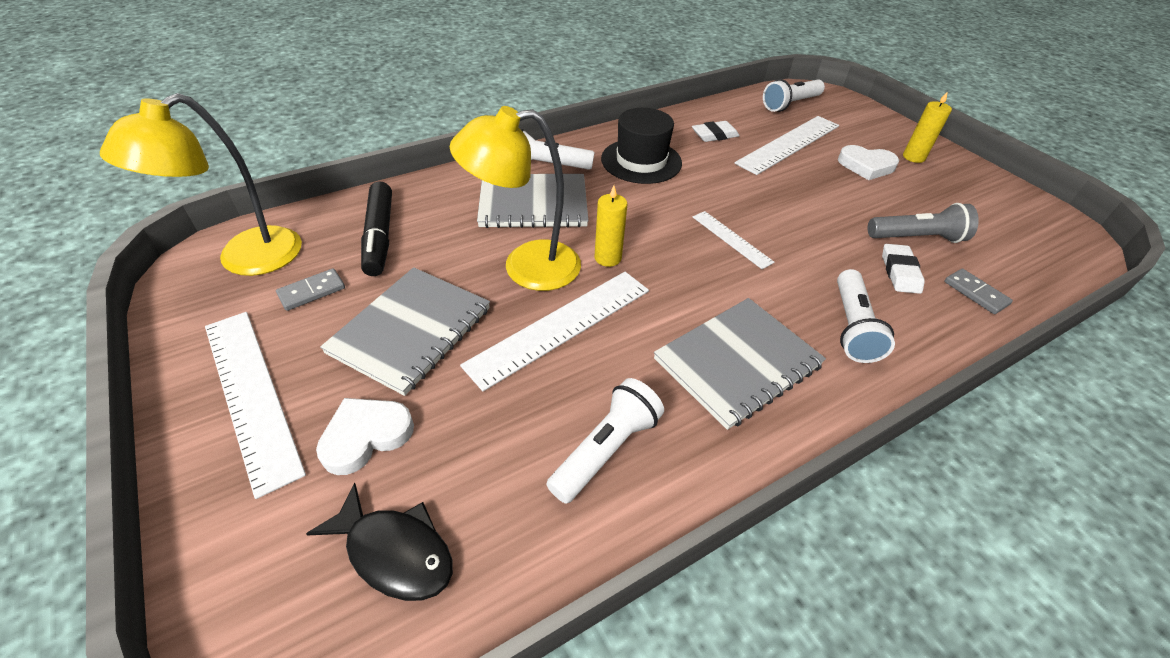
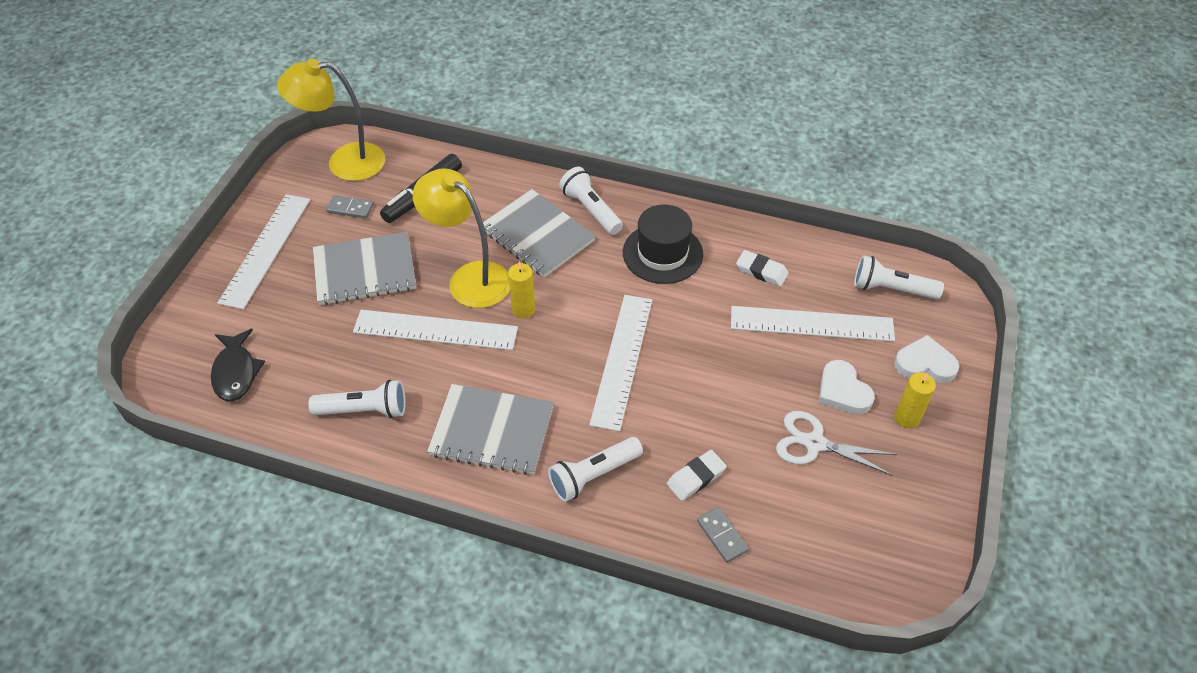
camera: 50 degrees right, 5 degrees up
(366, 436) = (283, 311): white heart -> white heart (925, 364)
(731, 239) = (622, 360): white ruler -> white ruler, size x1.83
(907, 202) = (814, 443): none -> white scissors
(917, 238) = (761, 471): grey flashlight -> none
(975, 293) = (722, 536): grey domino -> grey domino turned 45 degrees counterclockwise

